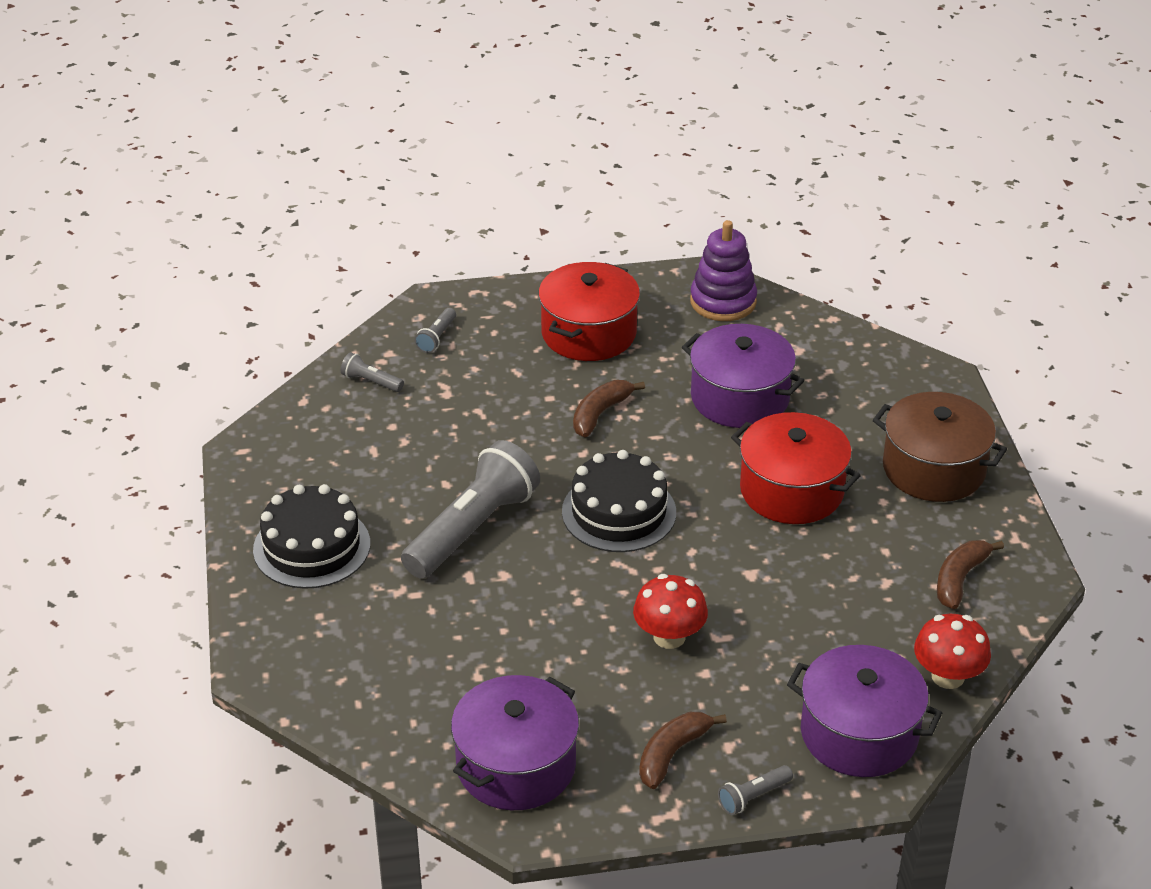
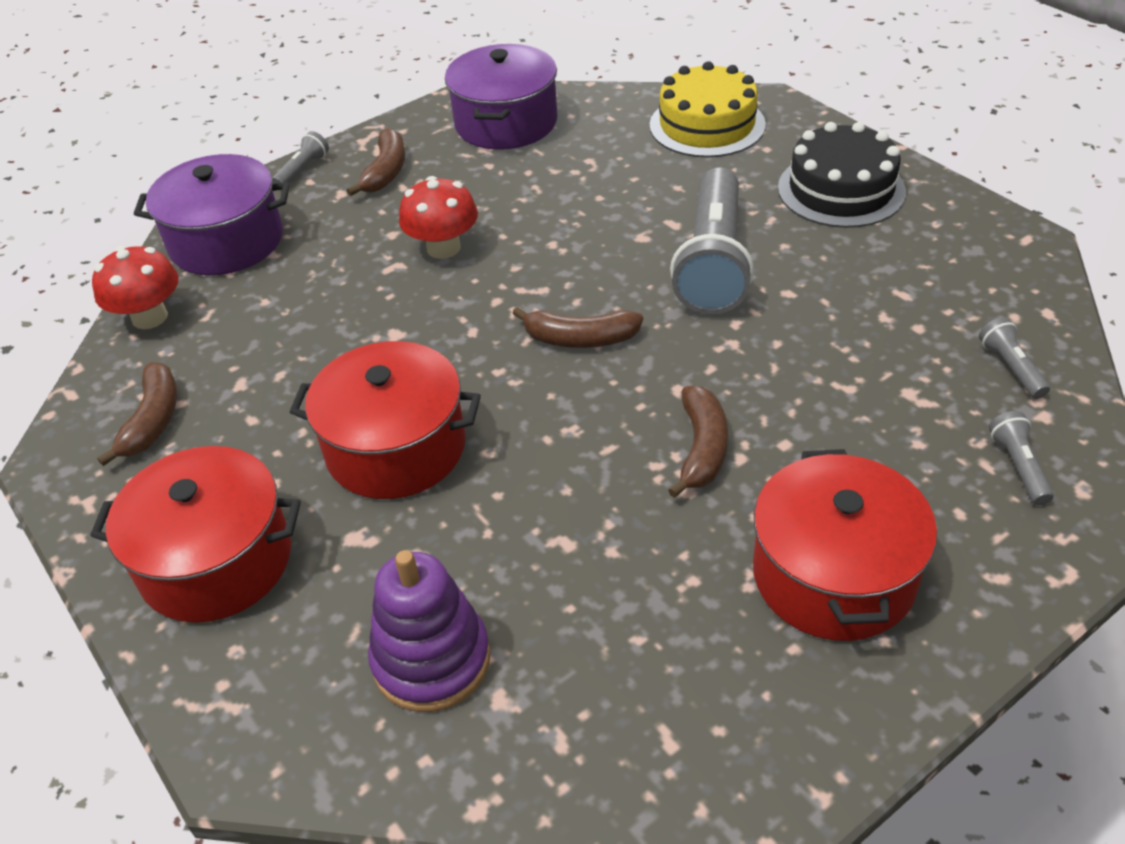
camera: 155 degrees right, 5 degrees up
(338, 667) = (707, 125): none -> yellow cake
(371, 382) = (1011, 368): grey flashlight -> grey flashlight turned 105 degrees counterclockwise
(619, 512) = (580, 339): black cake -> brown banana
(723, 301) = (686, 753): purple stacking toy -> purple stacking toy (431, 660)
(740, 398) = (538, 559): purple pot -> none
(933, 469) = (216, 561): brown pot -> red pot

